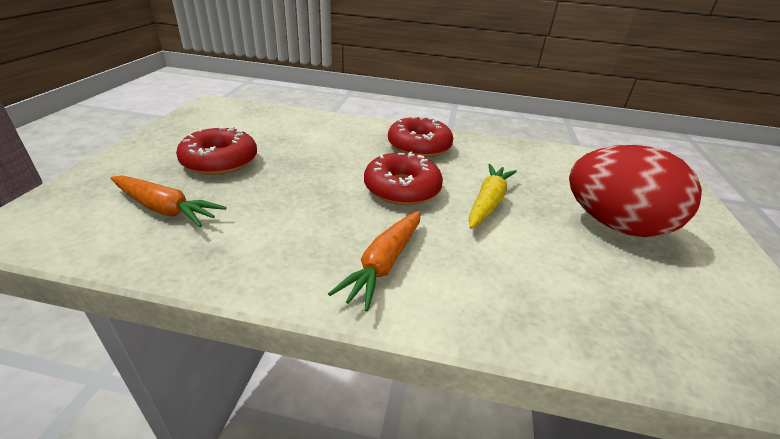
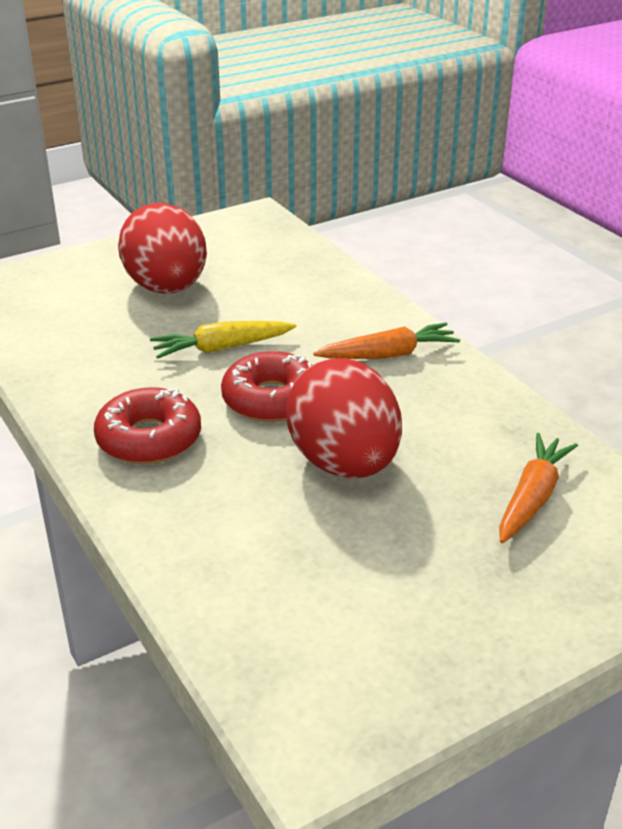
camera: 130 degrees left, 0 degrees up
(165, 209) = (532, 497): orange carrot -> orange carrot turned 45 degrees clockwise
(220, 161) = (424, 547): red donut -> none
(309, 176) = (344, 463): none -> red egg

